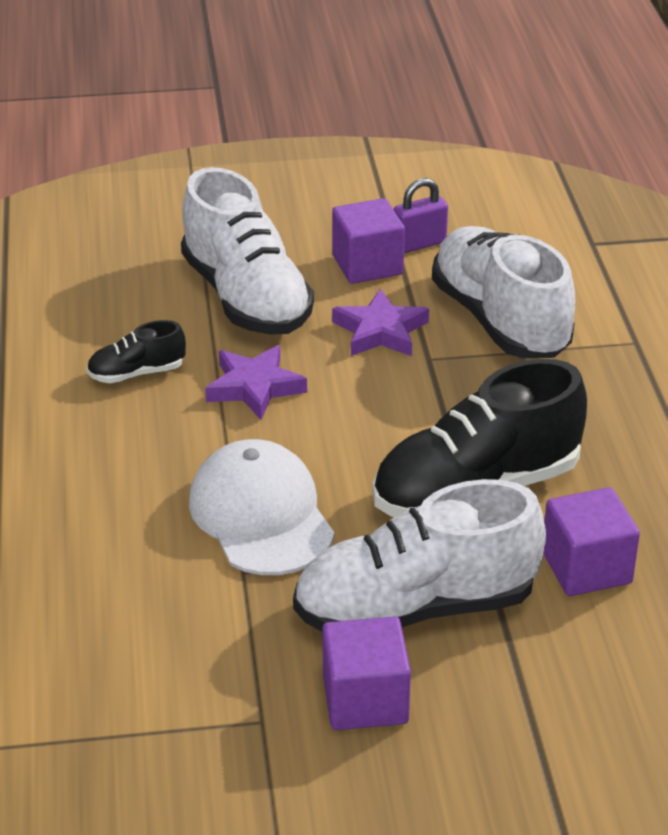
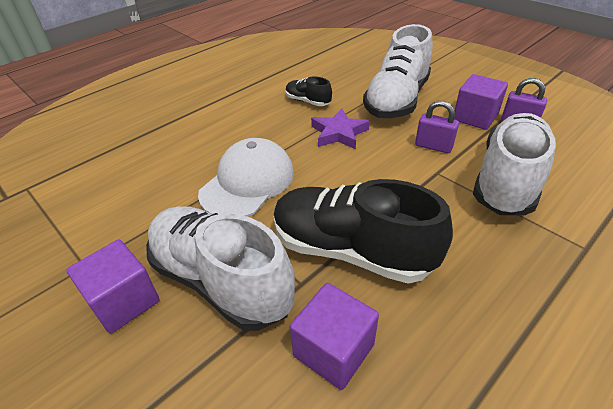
camera: 55 degrees right, 5 degrees up
(380, 331) = (433, 146): purple star -> purple padlock

